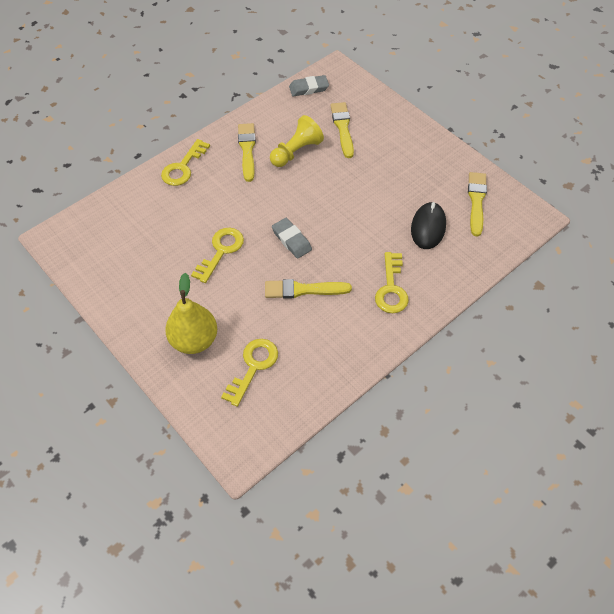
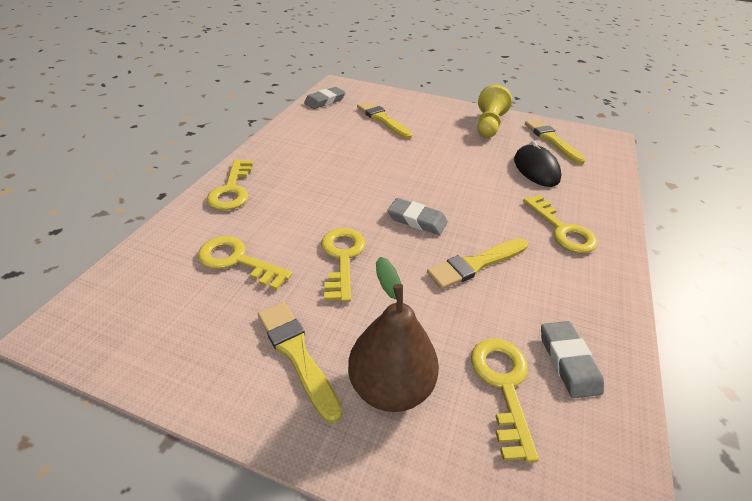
camera: 30 degrees left, 15 degrees down
(158, 228) = (237, 261): none -> yellow key
(194, 340) = (390, 386): yellow pear -> brown pear
(247, 150) = (299, 157): yellow brush -> yellow brush (297, 354)
(296, 152) = (353, 146): yellow pawn -> yellow pawn (488, 125)
(302, 371) = (568, 361): none -> grey eraser

